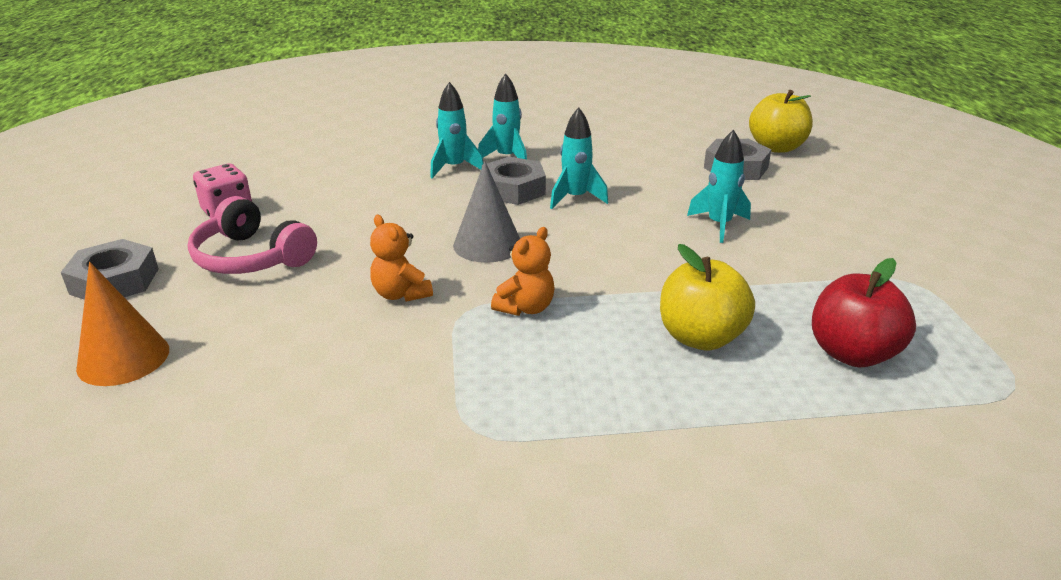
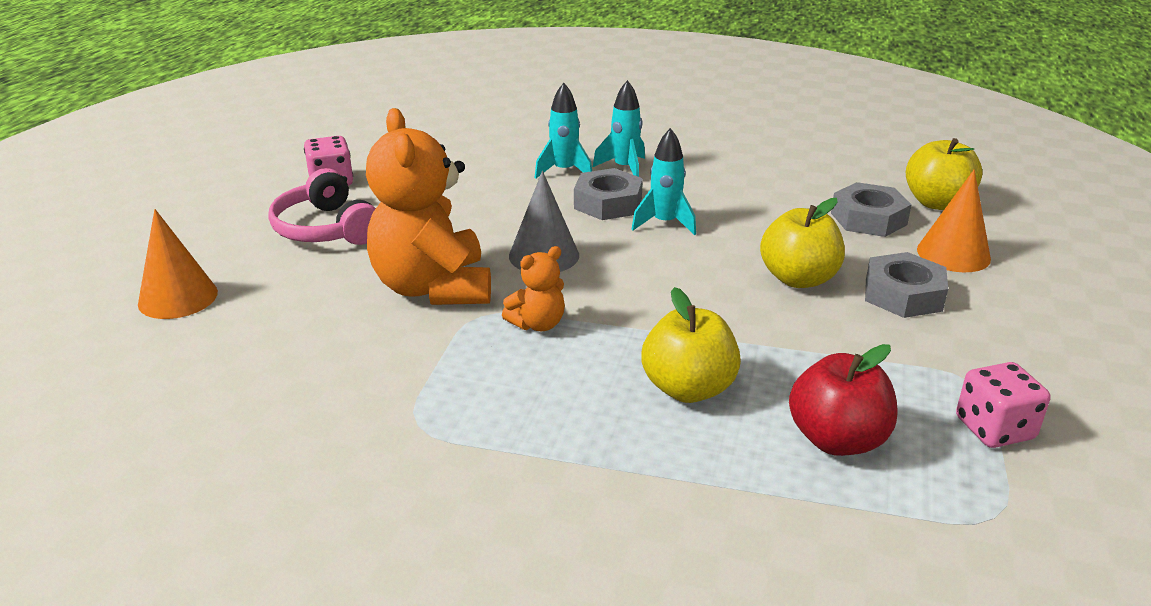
camera: 20 degrees right, 0 degrees up
(115, 281) = (206, 229): grey nut -> grey nut (903, 295)
(401, 294) = (433, 288): orange teddy bear -> orange teddy bear, size x2.14
(719, 225) = (798, 279): turquoise rocket -> yellow apple
(819, 184) = (953, 254): none -> orange cone
(957, 316) = (994, 429): none -> pink dice

